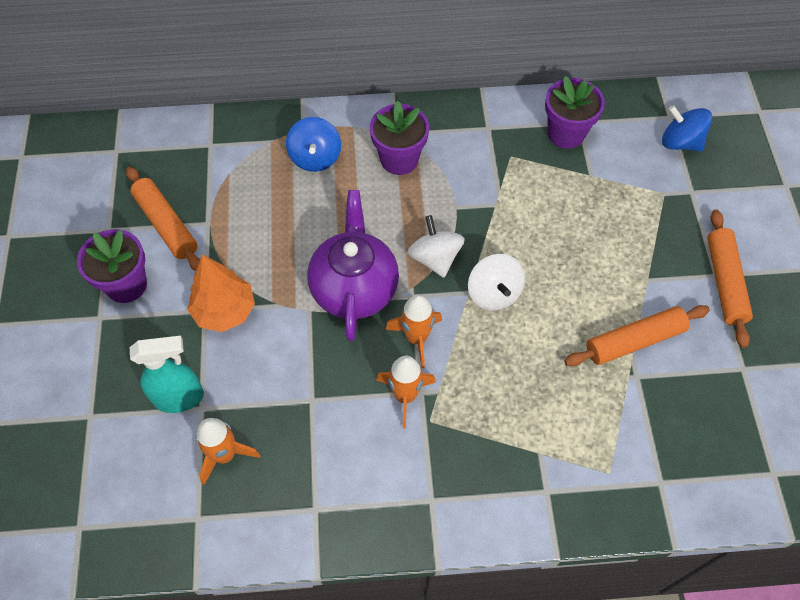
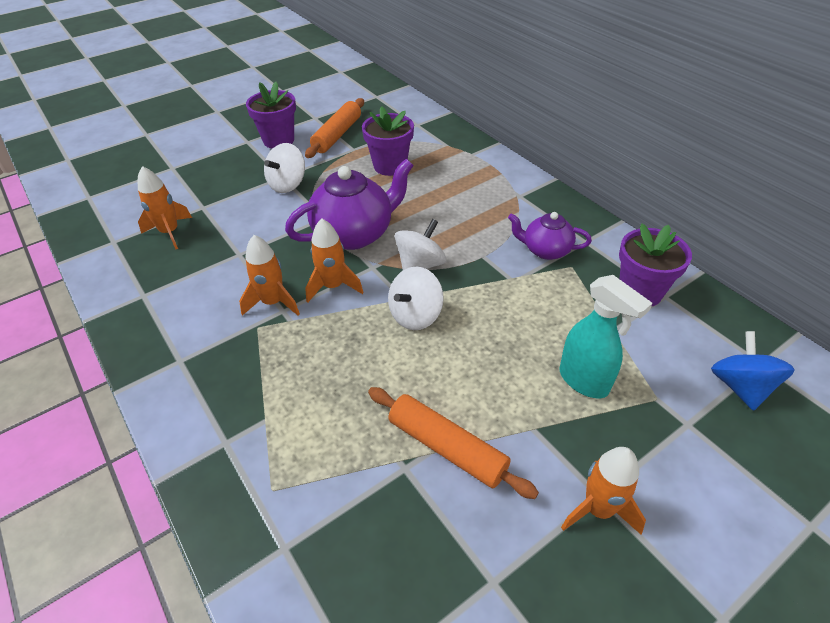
camera: 60 degrees right, 15 degrees down
(180, 398) = (205, 195): turquoise spray bottle -> turquoise spray bottle (584, 381)
(224, 311) = (288, 184): orange tree -> white spinning top
(315, 157) = (454, 168): blue spinning top -> none
(399, 159) = (496, 207): purple flower pot -> purple flower pot (390, 166)
(480, 161) = (545, 250): none -> purple teapot
(724, 282) = (598, 509): orange rolling pin -> orange rocket

